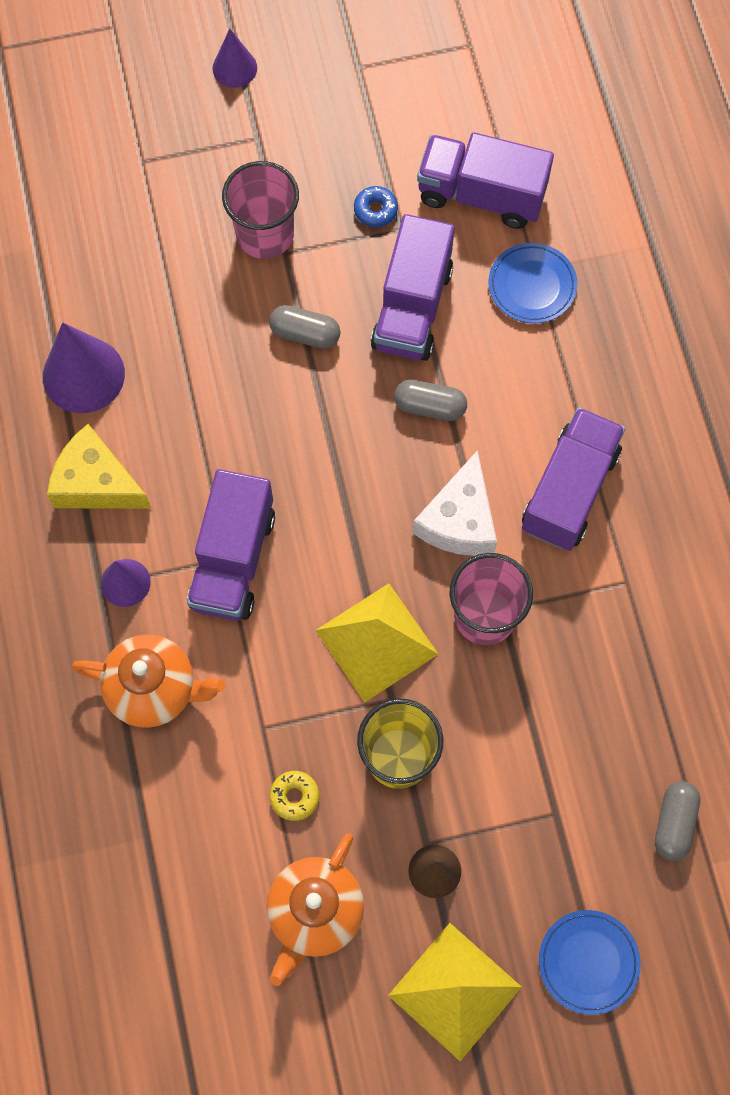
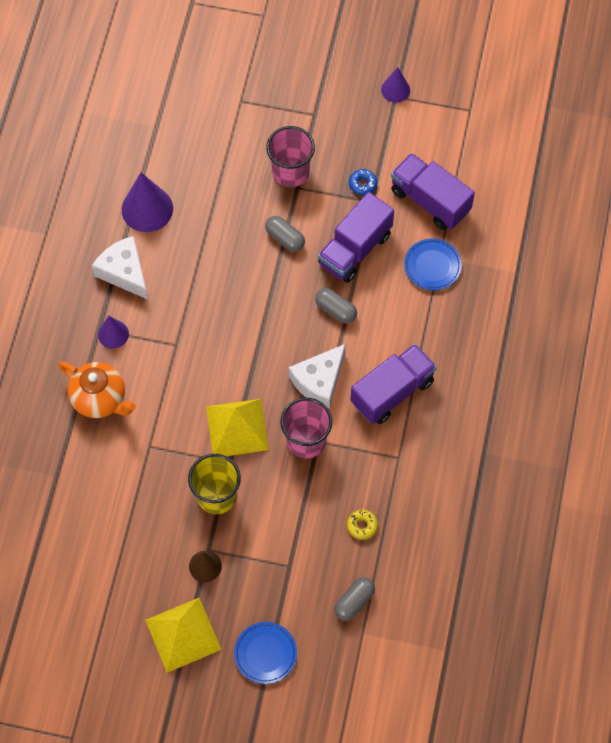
camera: 25 degrees right, 5 degrees down
(96, 483) = (124, 272): yellow cheese -> white cheese
(233, 560) = (179, 347): purple truck -> none
(234, 68) = (322, 68): purple cone -> purple cone (395, 90)
(294, 796) = (148, 491): yellow donut -> yellow donut (362, 526)
(315, 912) = (127, 558): orange teapot -> none

